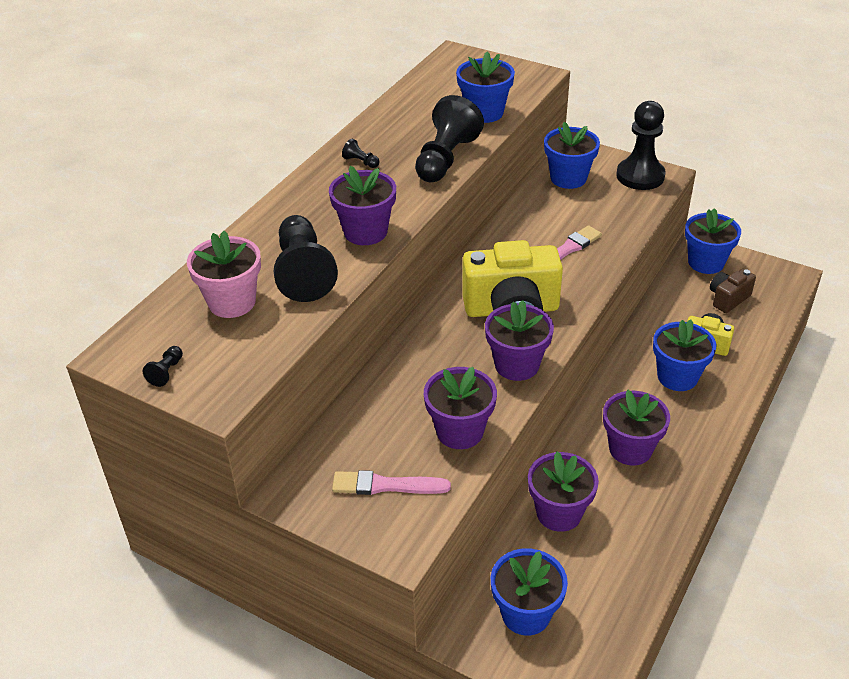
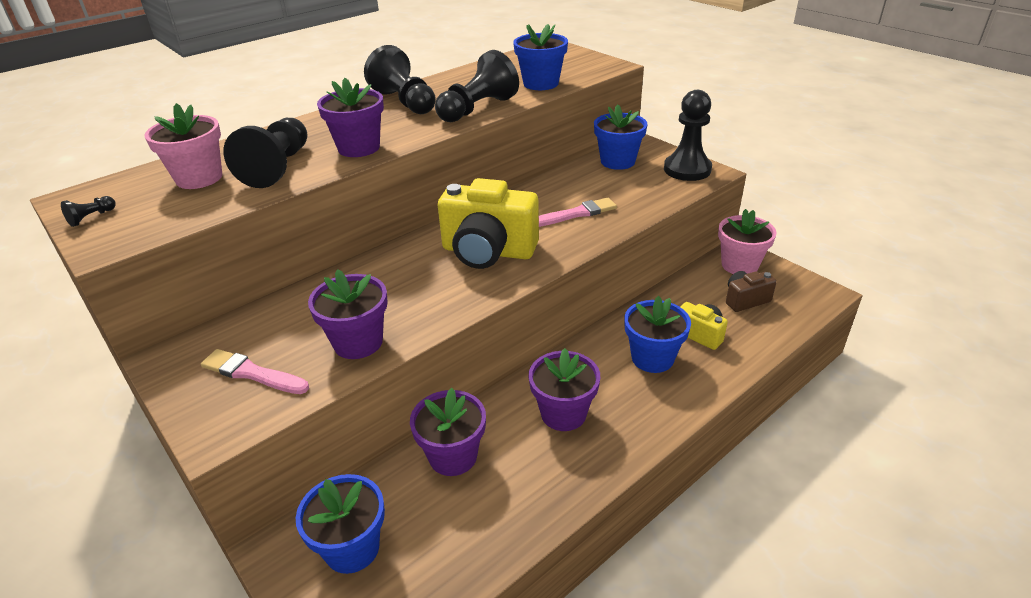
camera: 20 degrees right, 5 degrees down
(361, 162) = (405, 102): black pawn -> black pawn, size x2.48
(517, 365) = (457, 297): purple flower pot -> none
(706, 262) = (739, 265): blue flower pot -> pink flower pot

